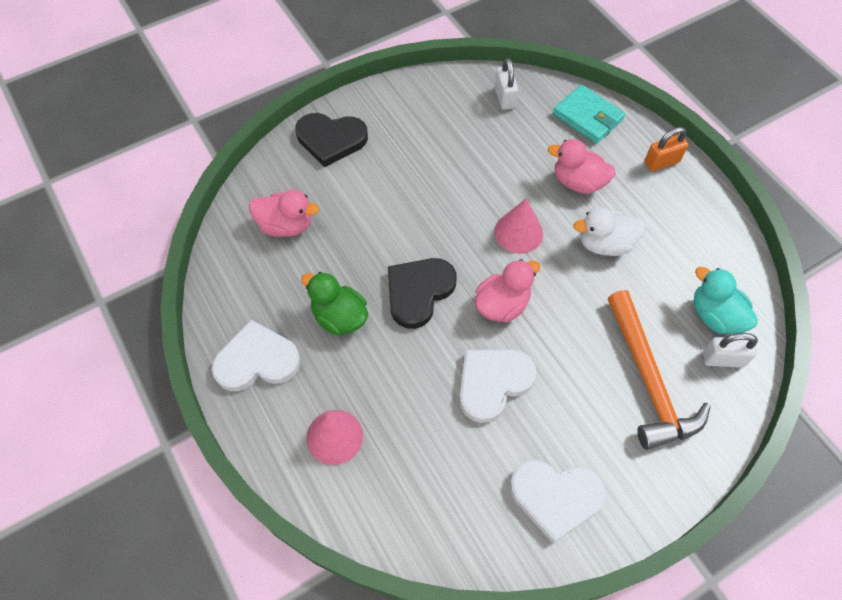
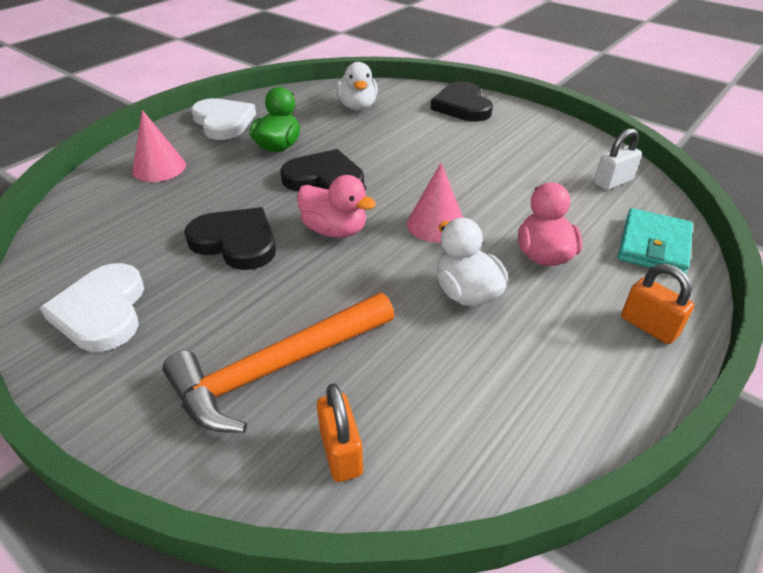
camera: 70 degrees right, 20 degrees down
(286, 225) = (357, 106): pink duck -> white duck
(493, 383) = (236, 242): white heart -> black heart
(714, 316) = (414, 430): turquoise duck -> none
(723, 359) = (341, 452): white padlock -> orange padlock

